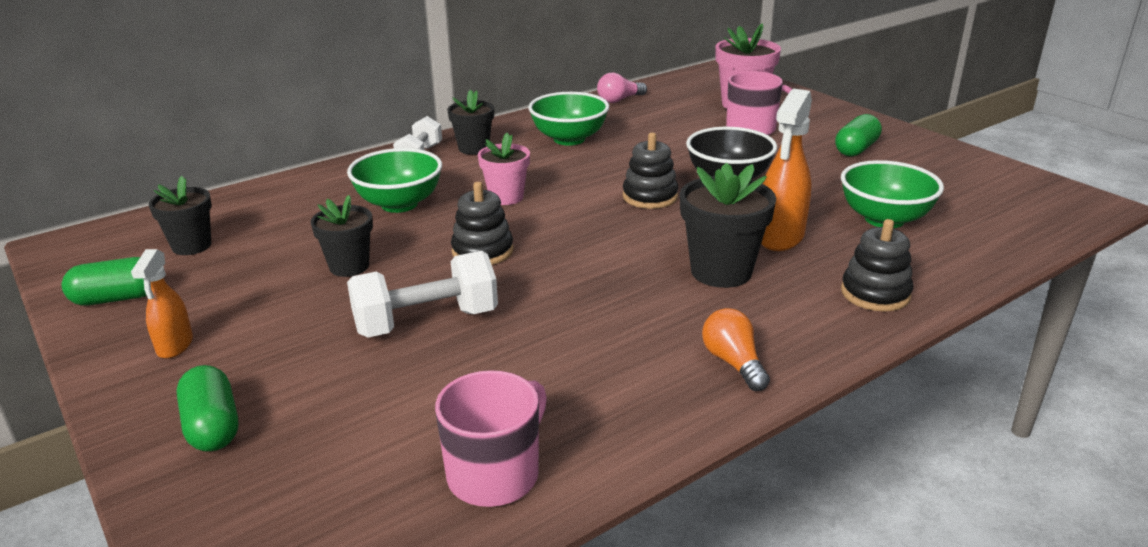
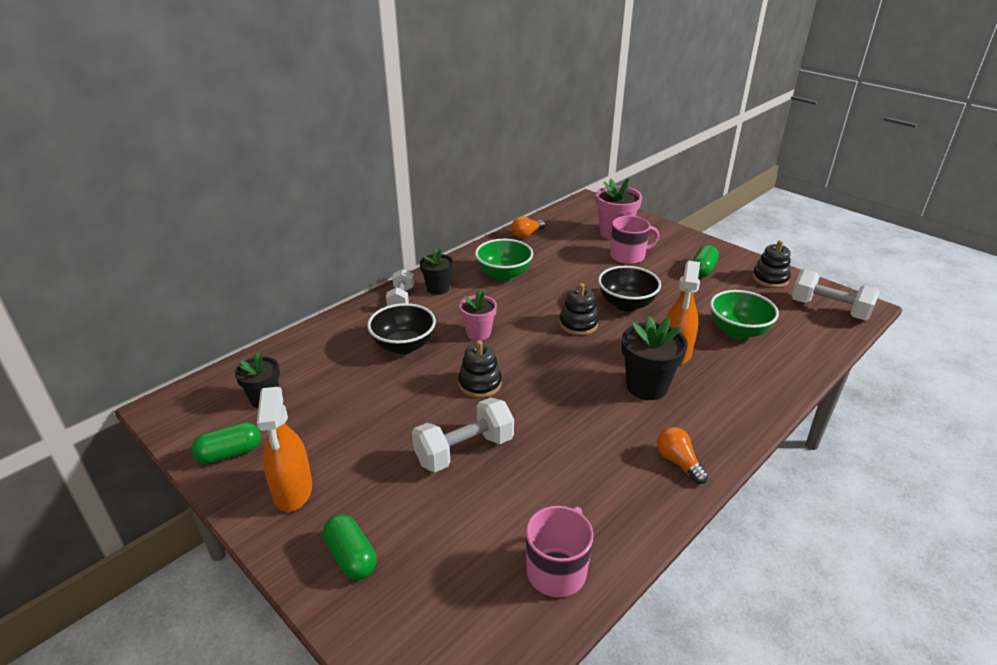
camera: 10 degrees left, 5 degrees up
(175, 346) = (293, 491): orange spray bottle -> orange spray bottle, size x1.69
(349, 266) = (390, 407): black flower pot -> none
(399, 204) = (404, 346): green bowl -> black bowl
(619, 100) = (527, 234): pink light bulb -> orange light bulb
(875, 293) = (749, 395): black stacking toy -> black stacking toy (770, 279)
(1037, 204) = (829, 309): none -> white dumbbell

